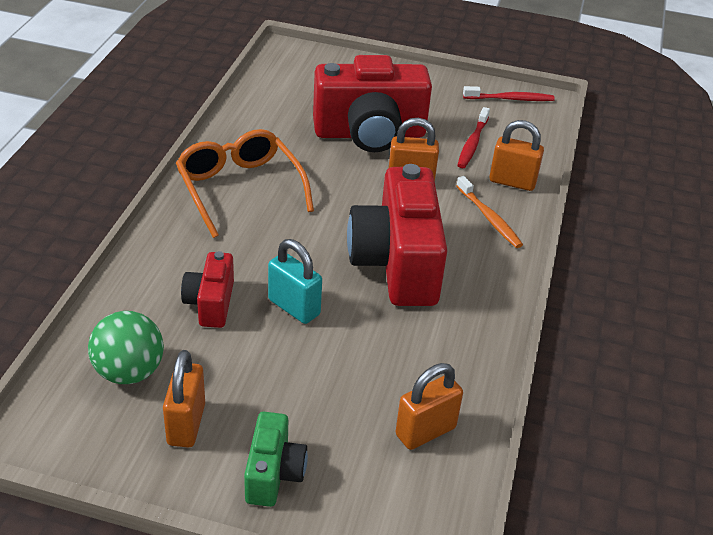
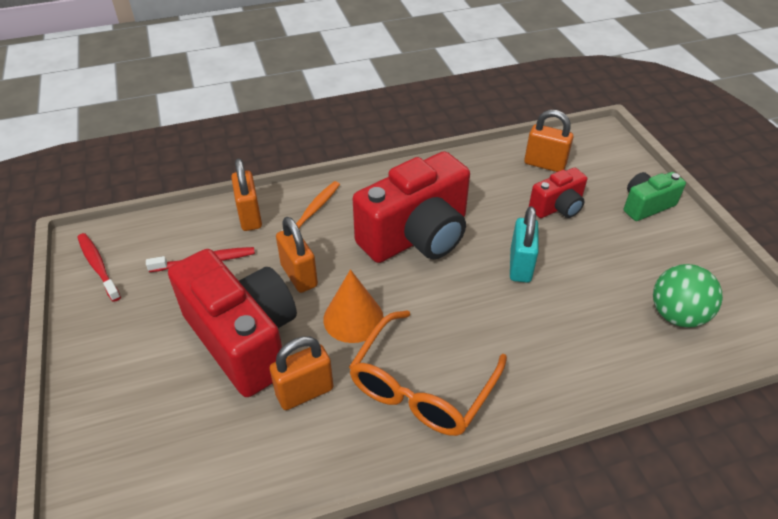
camera: 120 degrees left, 5 degrees up
(186, 424) = (669, 260): orange padlock -> orange padlock (305, 392)
(210, 303) = (570, 313): red camera -> red camera (557, 207)
(337, 187) = (353, 318): none -> orange cone

